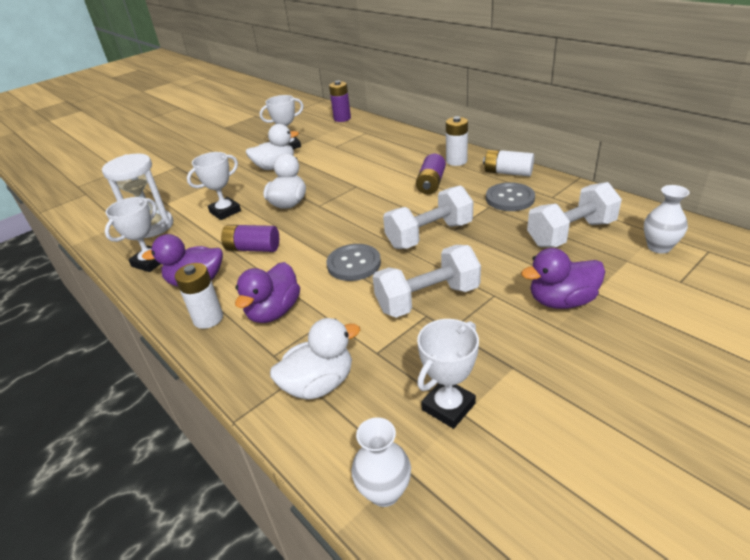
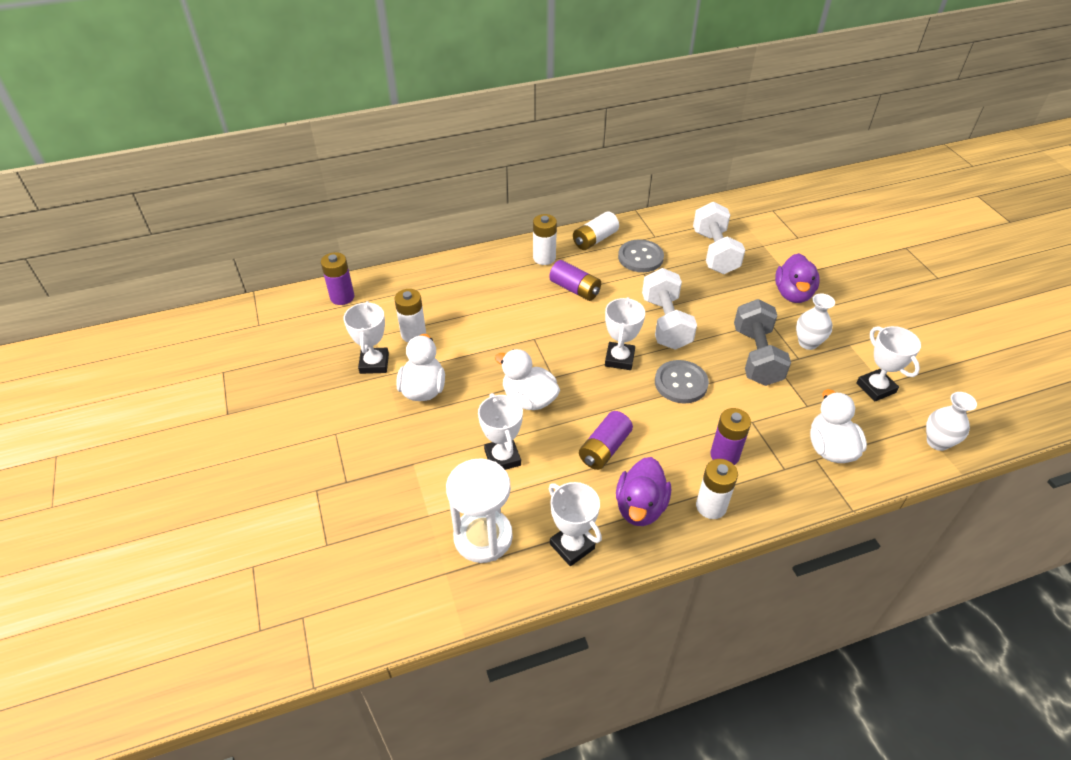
camera: 70 degrees left, 10 degrees up
(274, 311) = (724, 455): purple duck -> purple battery
(325, 147) = (413, 334): none -> white battery
(361, 226) = (619, 359): none -> white trophy
(427, 299) = (756, 356): white dumbbell -> grey dumbbell
(659, 247) = (756, 225): white vase -> white vase (808, 343)

